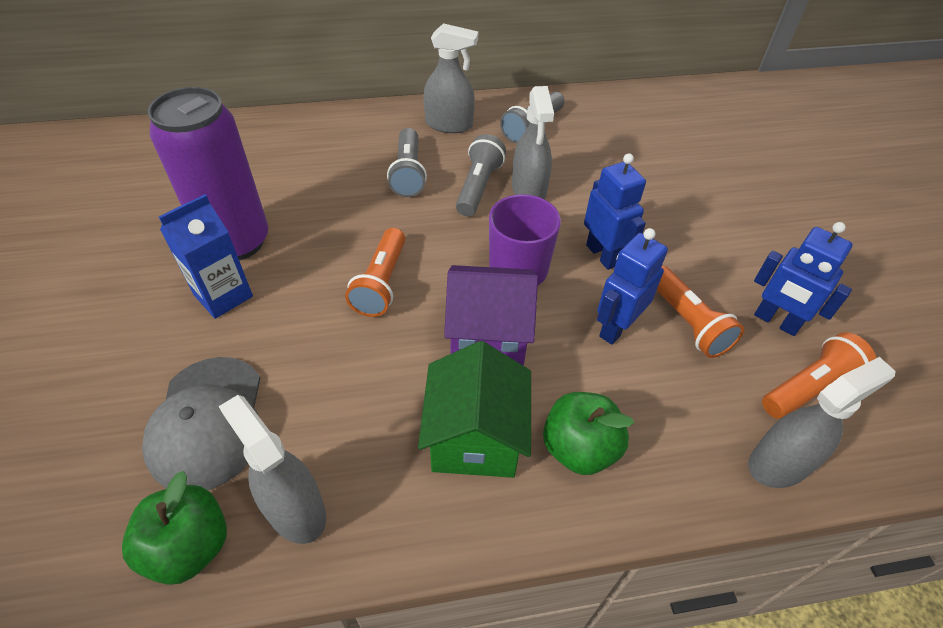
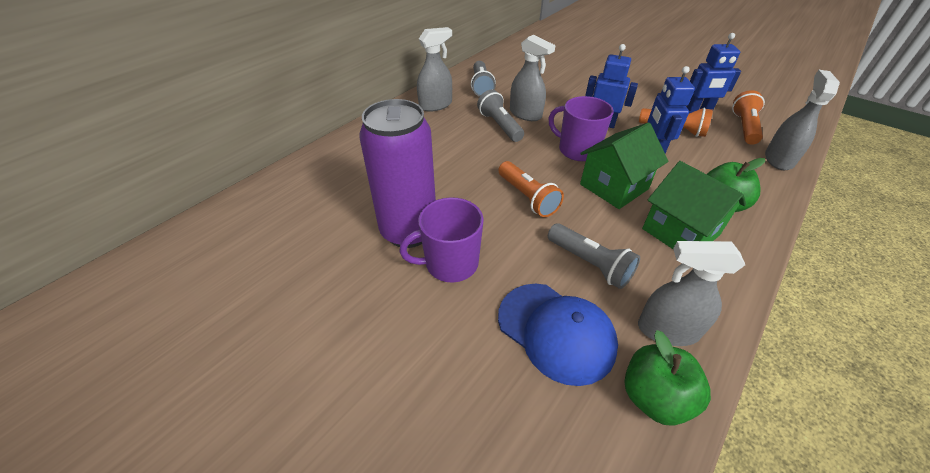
camera: 40 degrees left, 5 degrees down
(207, 422) = (556, 331): grey cap -> blue cap
(223, 295) = (450, 263): blue carton -> purple mug
(408, 173) = (453, 139): grey flashlight -> grey flashlight (590, 264)
(488, 336) = (614, 186): purple house -> green house

